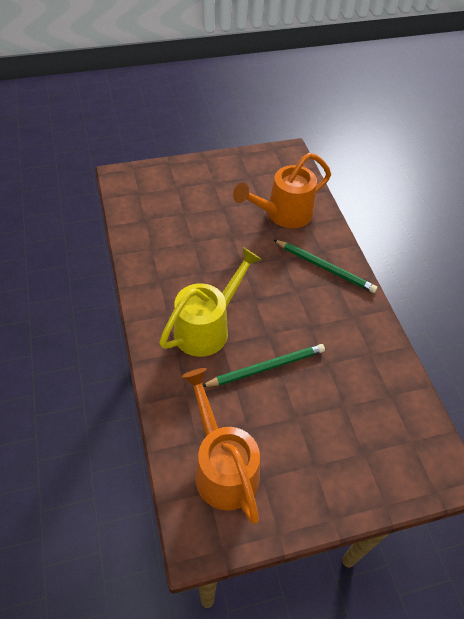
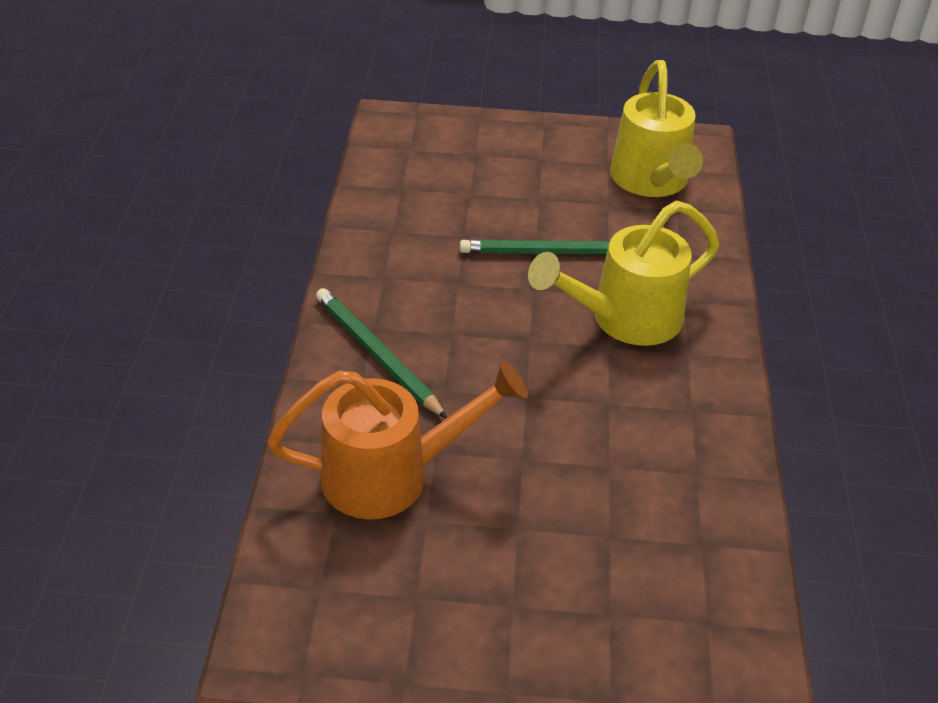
camera: 160 degrees left, 10 degrees down
(223, 467) = (651, 181): orange watering can -> yellow watering can

